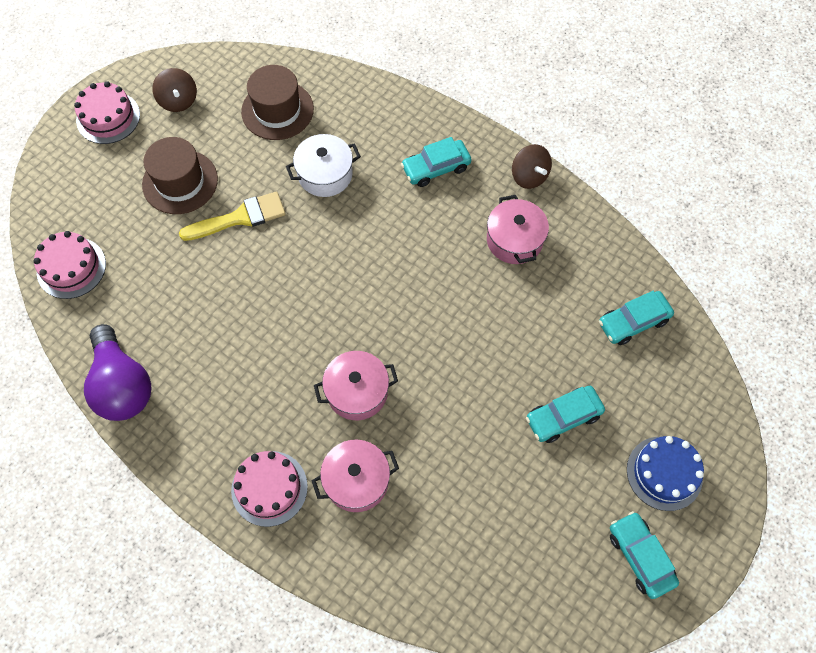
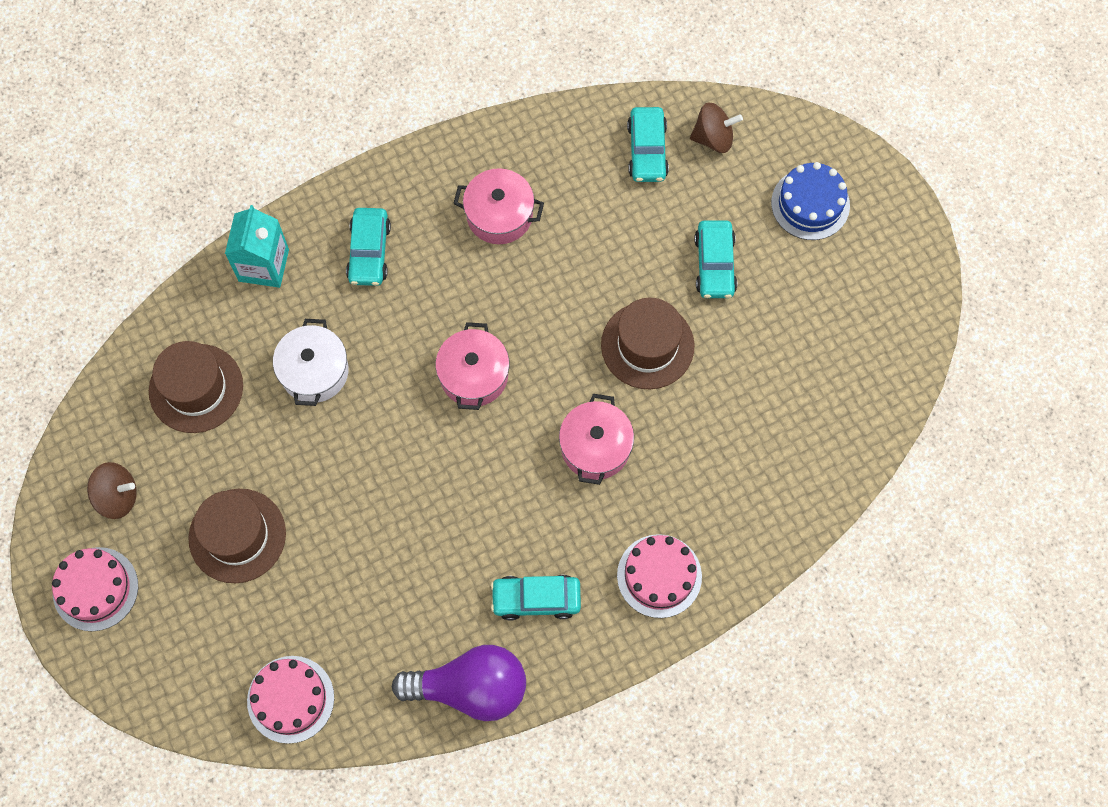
camera: 65 degrees left, 5 degrees up
(240, 218) = (322, 486): yellow brush -> none
(356, 481) = (690, 487): pink pot -> pink pot (474, 375)
(390, 109) = (263, 265): none -> turquoise carton
(463, 394) = (647, 345): none -> brown hat
(529, 176) = (430, 163): brown spinning top -> brown spinning top (713, 138)
(640, 557) = (877, 266): turquoise car -> turquoise car (536, 599)

